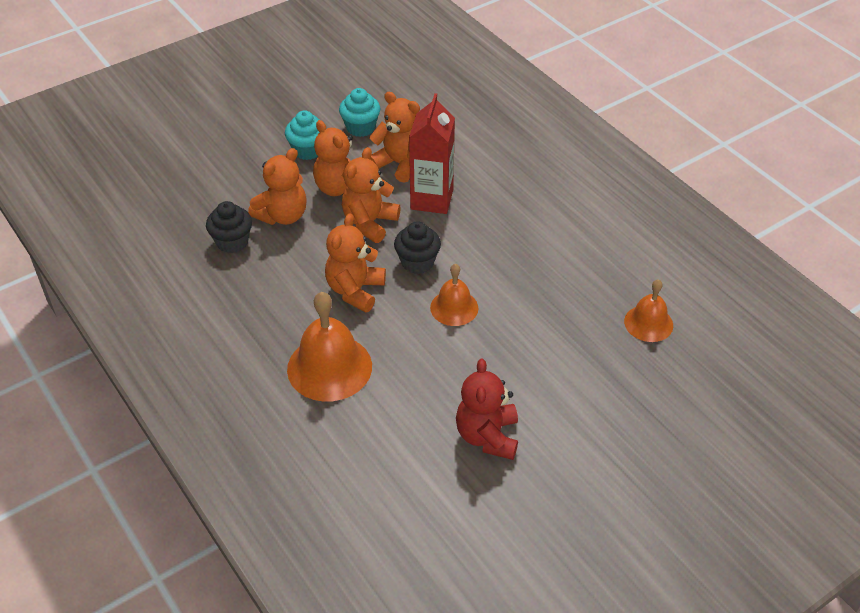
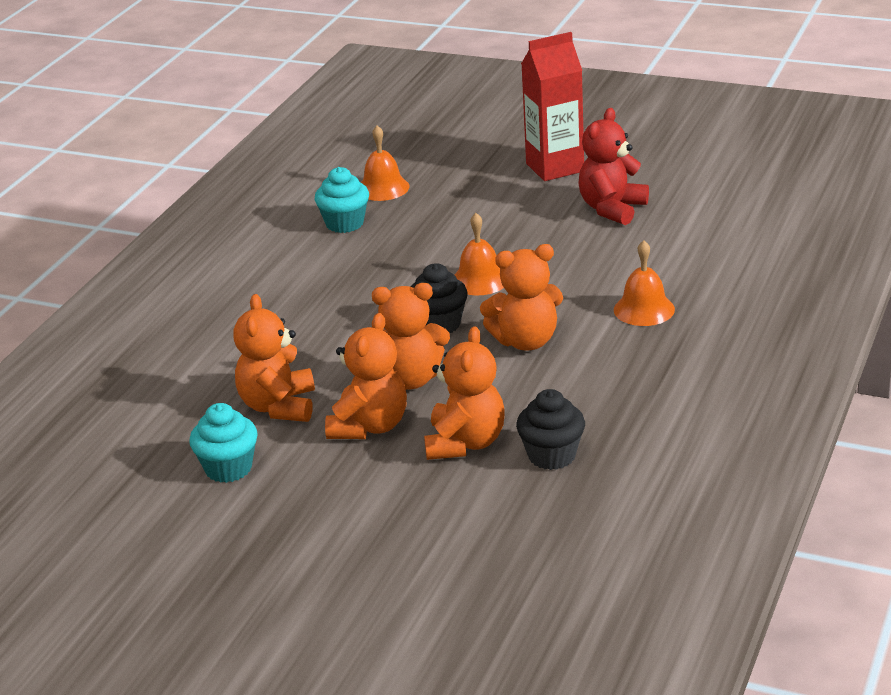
camera: 120 degrees left, 15 degrees down
(283, 216) = (465, 443): orange teddy bear -> orange teddy bear turned 90 degrees clockwise
(307, 150) = (319, 487): turquoise cupcake -> turquoise cupcake (344, 223)
(329, 367) = (644, 309): orange bell -> orange bell, size x0.59
(432, 199) = (324, 358): red carton -> red carton (555, 167)
(487, 436) = (612, 209): red teddy bear -> red teddy bear turned 150 degrees clockwise

